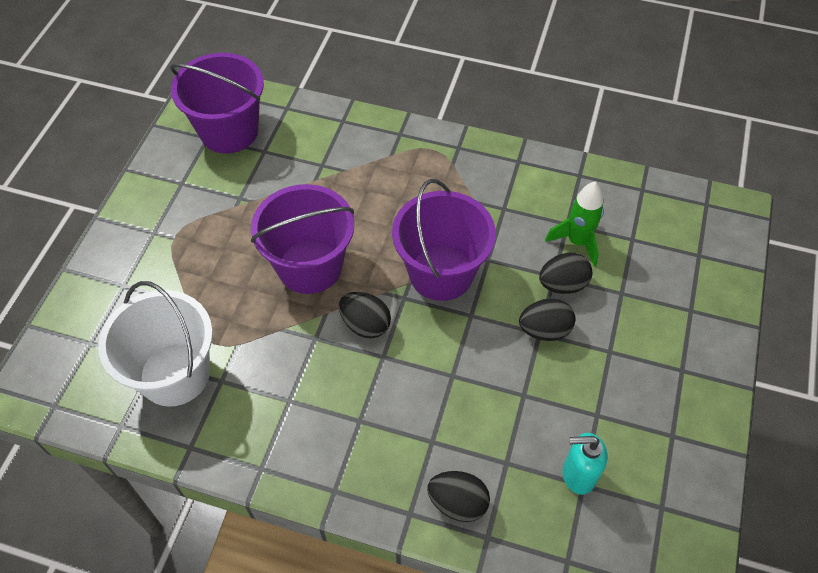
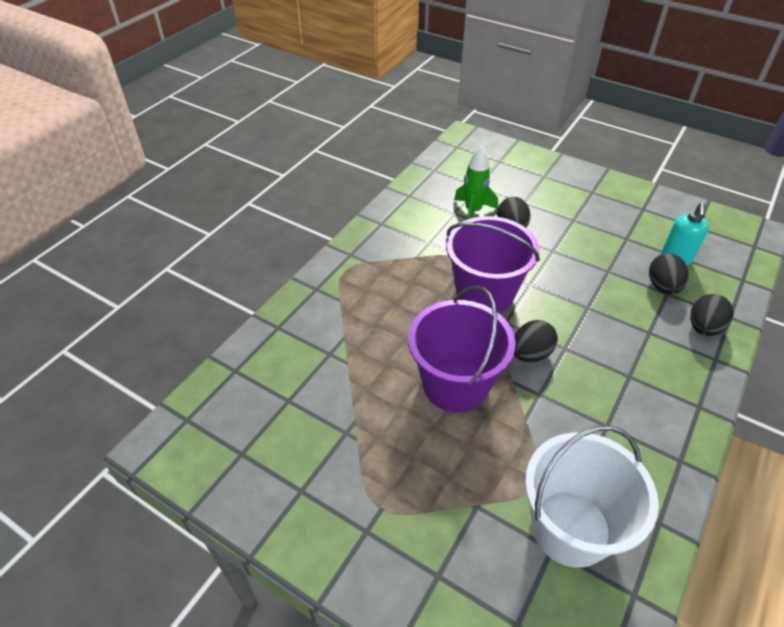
camera: 75 degrees left, 10 degrees down
(229, 131) = (242, 429): purple bucket -> none
(544, 330) = (551, 247): black egg -> black egg (662, 287)

